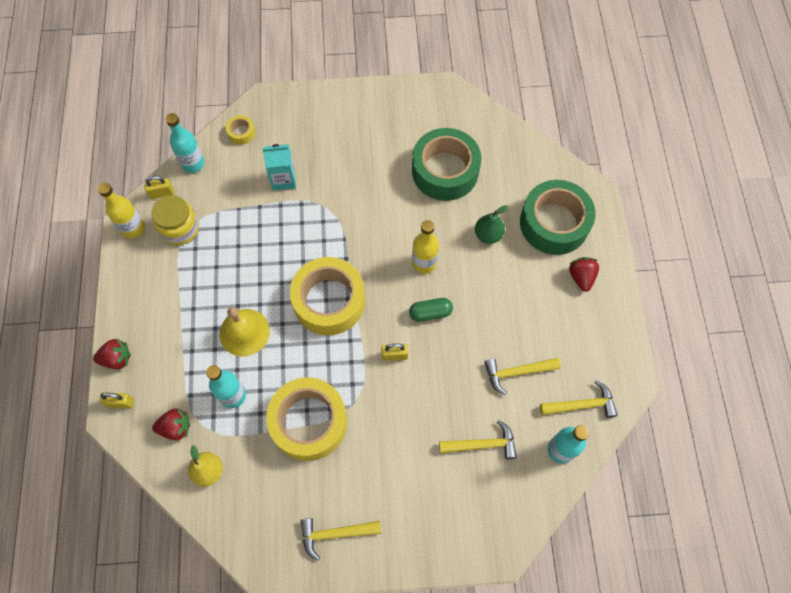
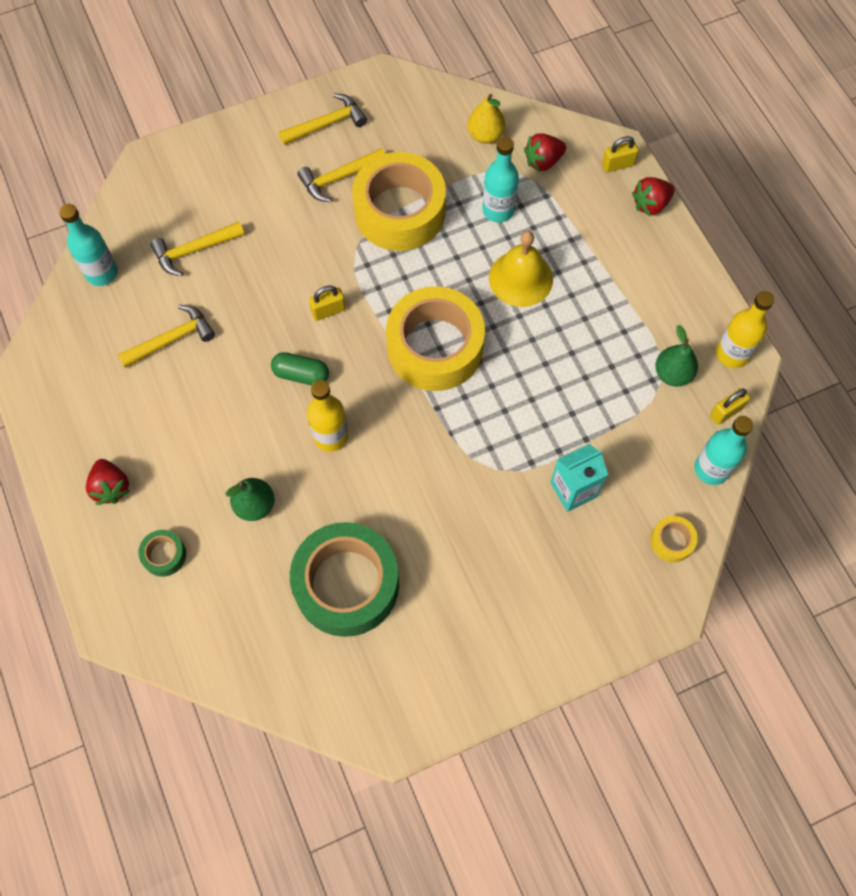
camera: 160 degrees right, 0 degrees up
(180, 228) = (672, 374): yellow jar -> green pear
(430, 313) = (301, 374): green capsule -> green capsule turned 45 degrees clockwise
(554, 223) = (164, 555): green tape -> green tape, size x0.42
(582, 405) = (84, 328): yellow hammer -> yellow hammer (339, 178)

